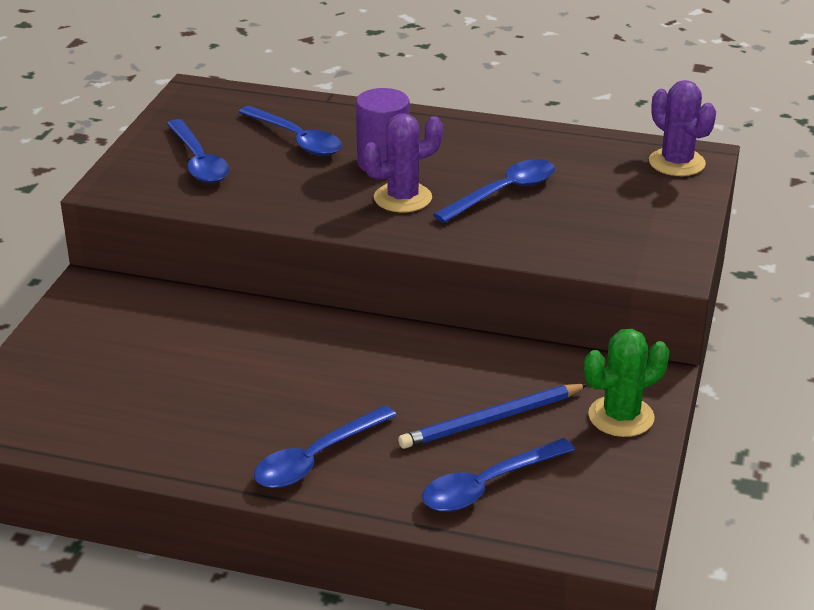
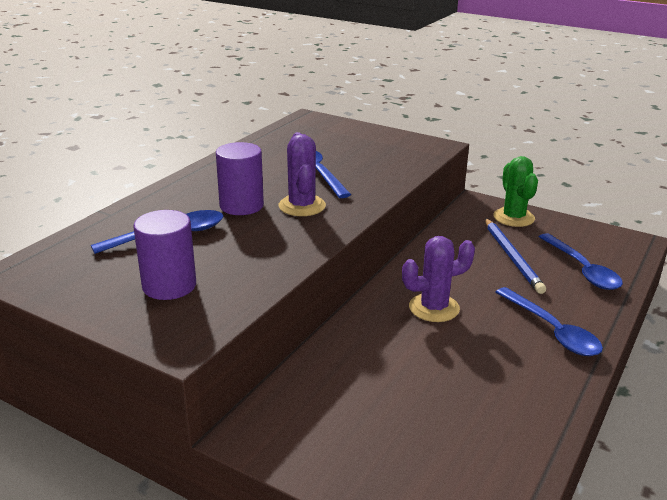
camera: 75 degrees left, 5 degrees down
(199, 161) = (169, 286): blue spoon -> purple cylinder
(676, 163) = (312, 124): purple cactus -> purple cactus (434, 308)

